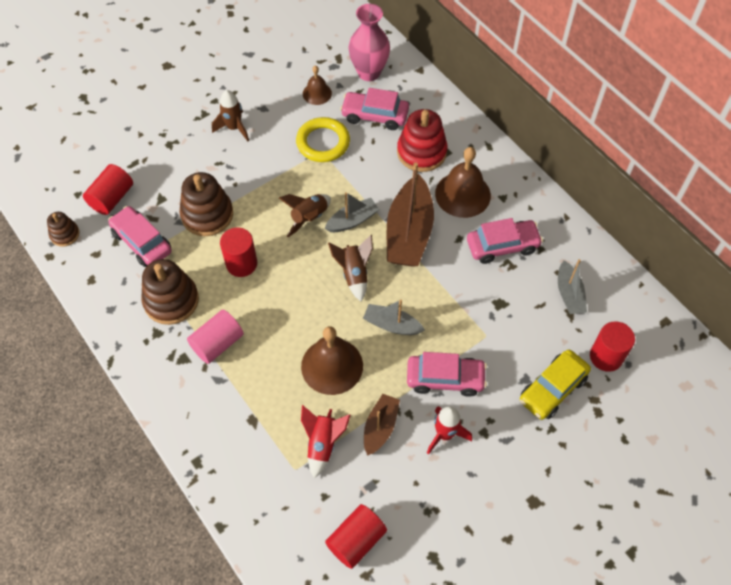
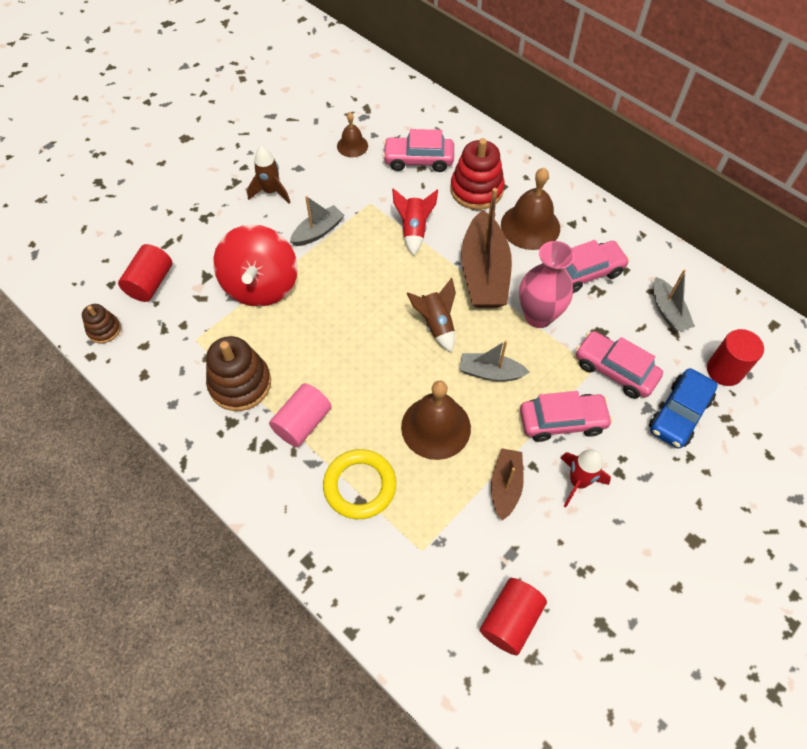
camera: 10 degrees left, 0 degrees up
(142, 242) = (194, 325): pink car -> pink car (615, 370)
(207, 215) = (261, 286): brown stacking toy -> red spinning top
(241, 263) = (310, 332): red cylinder -> none
(309, 218) = (373, 273): brown rocket -> none
(323, 142) = (370, 194): yellow ring -> yellow ring (360, 486)
(323, 444) = (446, 516): red rocket -> red rocket (414, 230)
(352, 221) = (420, 269): grey boat -> grey boat (318, 232)
(369, 72) = (402, 118): pink vase -> pink vase (538, 316)
(552, 389) = (679, 414): yellow car -> blue car

